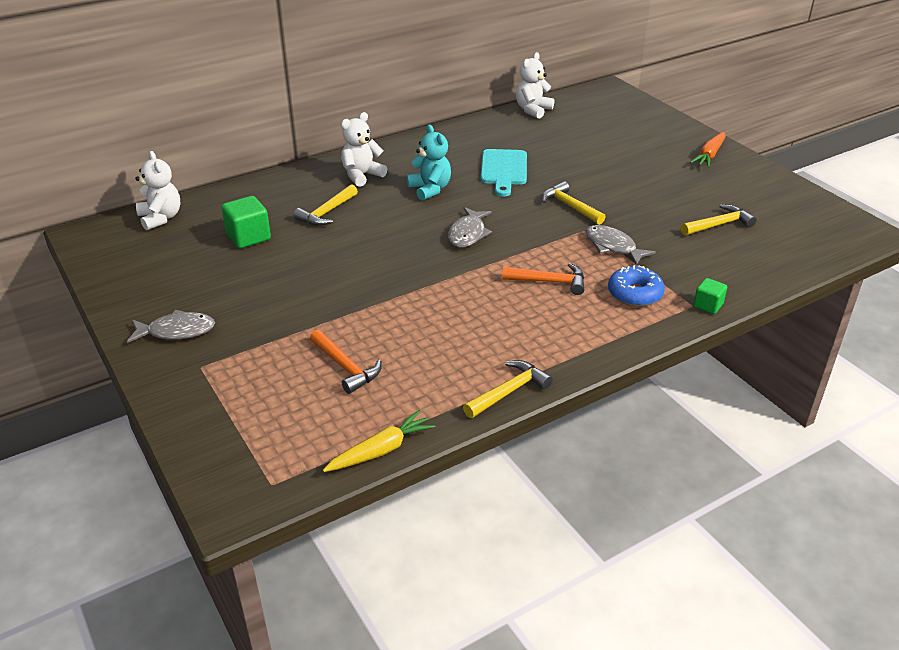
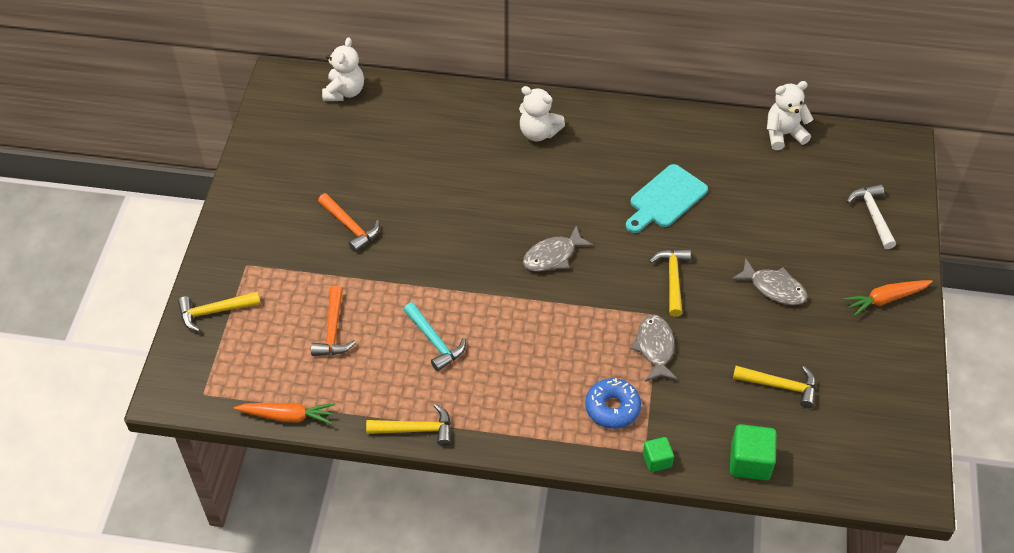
camera: 40 degrees right, 15 degrees up
(177, 331) = (259, 221): grey fish -> grey fish (774, 288)
(248, 237) = (387, 153): green cube -> green cube (750, 462)
(326, 213) = (468, 161): yellow hammer -> yellow hammer (214, 312)
(362, 175) = (538, 133): white teddy bear -> white teddy bear turned 150 degrees counterclockwise
(380, 450) = (287, 416): yellow carrot -> orange carrot
(430, 189) = (577, 184): turquoise teddy bear -> none
(446, 328) = (435, 341): none -> turquoise hammer
(549, 282) = (560, 350): orange hammer -> orange hammer (350, 227)
(641, 123) = (872, 215): none -> white hammer

